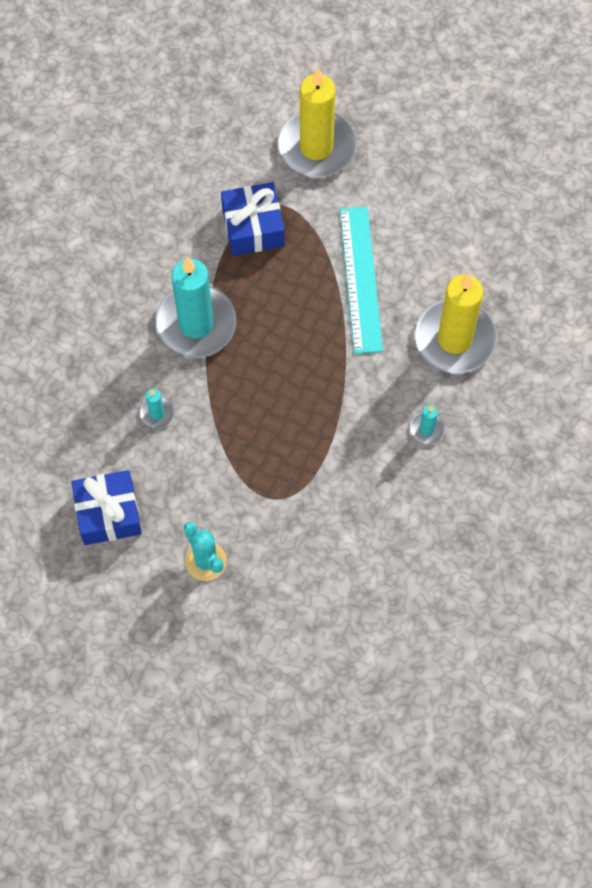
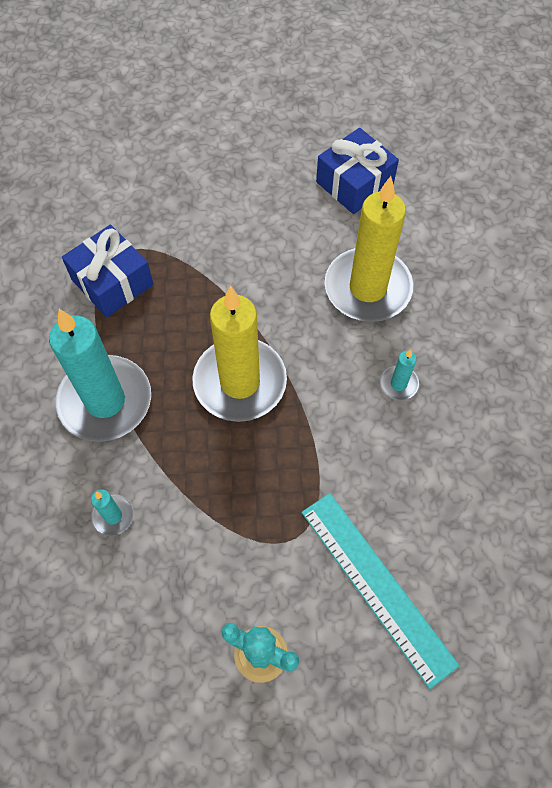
camera: 30 degrees left, 5 degrees down
(108, 513) = (118, 662): blue gift -> blue gift (354, 183)
(316, 147) = (133, 186): yellow candle -> yellow candle (240, 382)
(360, 279) = (245, 279): turquoise ruler -> turquoise ruler (376, 586)

